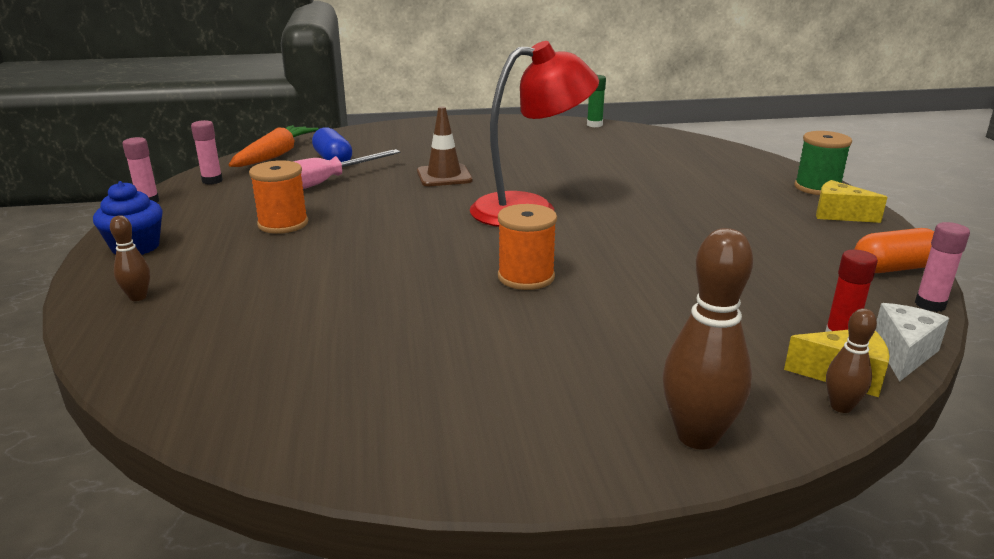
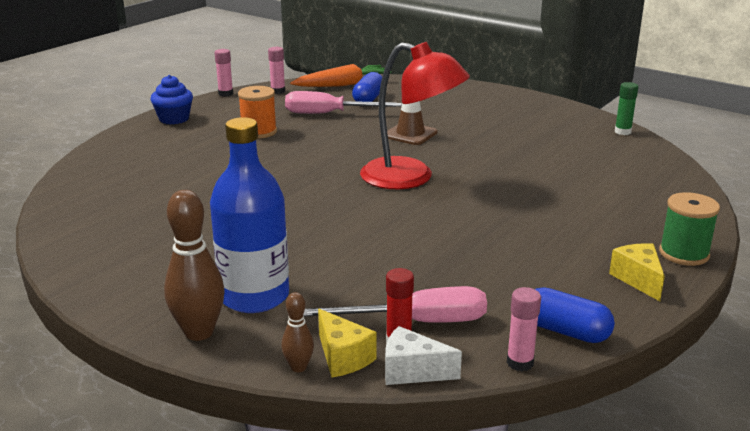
camera: 45 degrees right, 0 degrees up
(138, 297) = (129, 146): brown bowling pin -> none
(526, 277) = (309, 217): orange spool -> none
(657, 371) = (254, 296): none -> blue bottle
(812, 316) = (416, 322): none -> pink screwdriver
(893, 268) = (566, 331): orange capsule -> blue capsule
(903, 353) = (412, 371): white cheese -> white cheese turned 150 degrees counterclockwise

